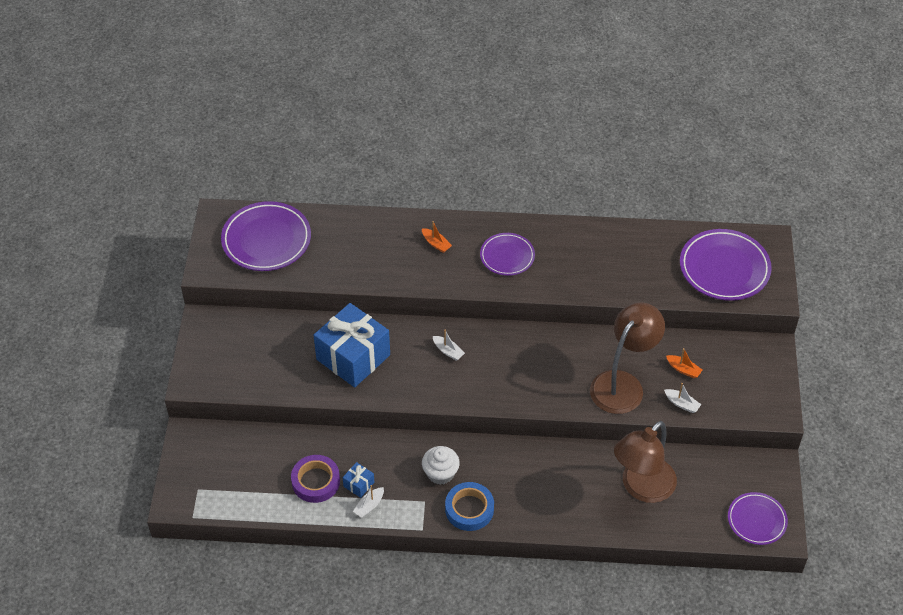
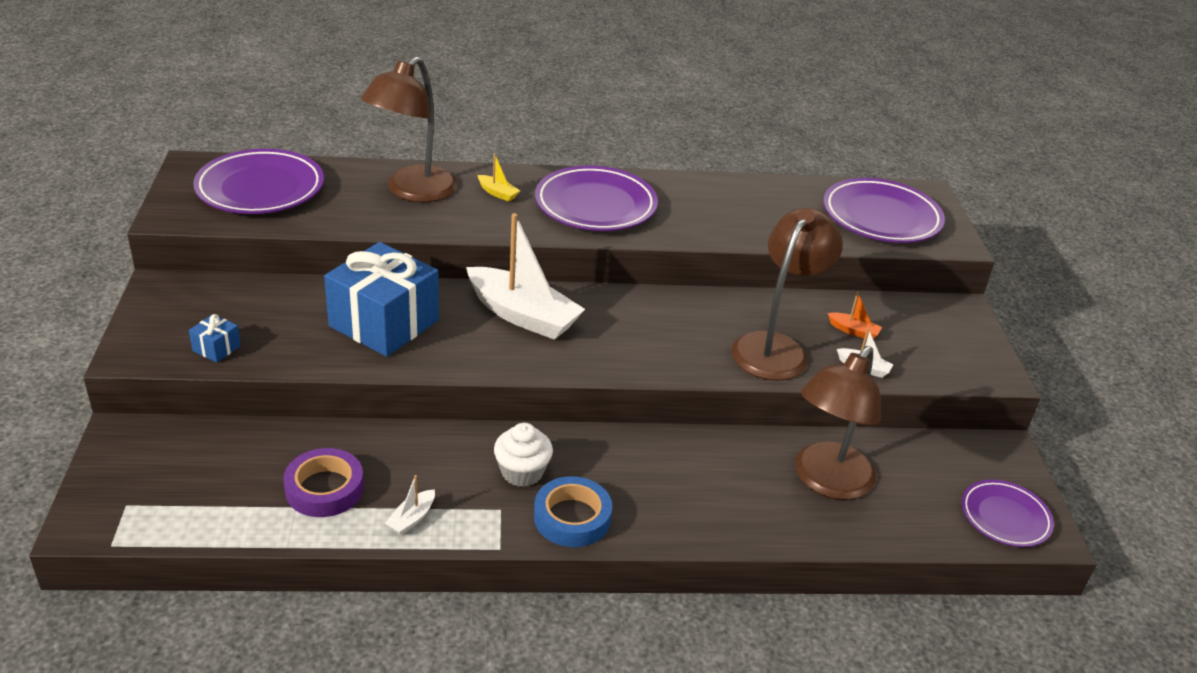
camera: 10 degrees left, 15 degrees down
(359, 484) = (394, 490): blue gift -> blue gift (216, 348)
(374, 242) = (412, 191): none -> brown lamp
(436, 244) = (498, 193): orange boat -> yellow boat
(448, 351) = (522, 315): white boat -> white boat, size x2.42
(507, 256) = (595, 205): purple plate -> purple plate, size x1.65

